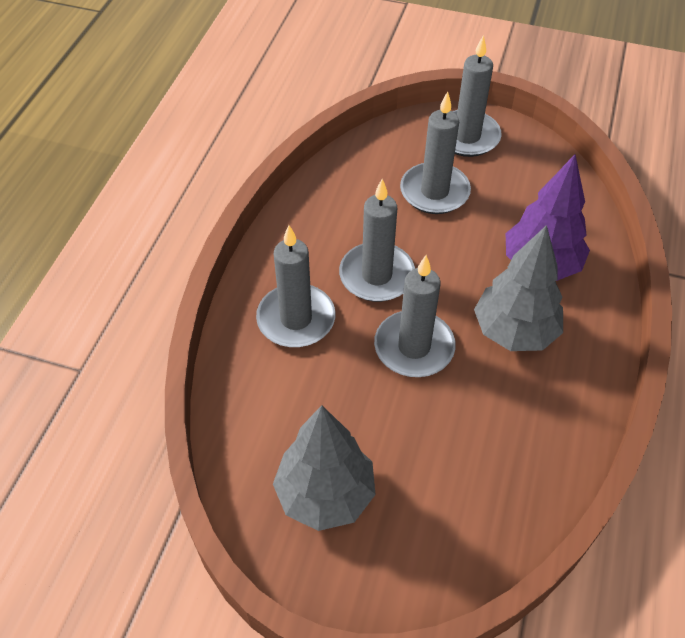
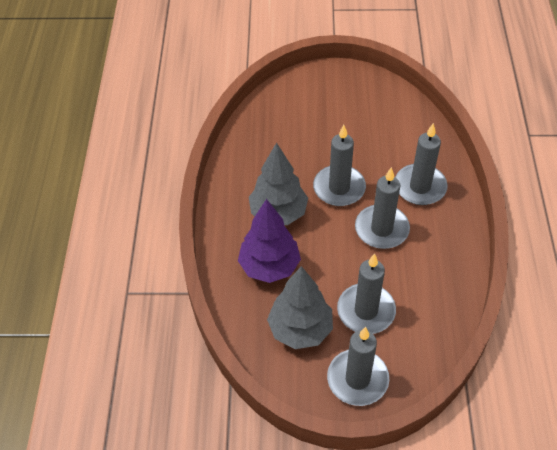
camera: 165 degrees right, 0 degrees up
(325, 495) = (357, 104): grey tree -> grey tree (300, 329)

